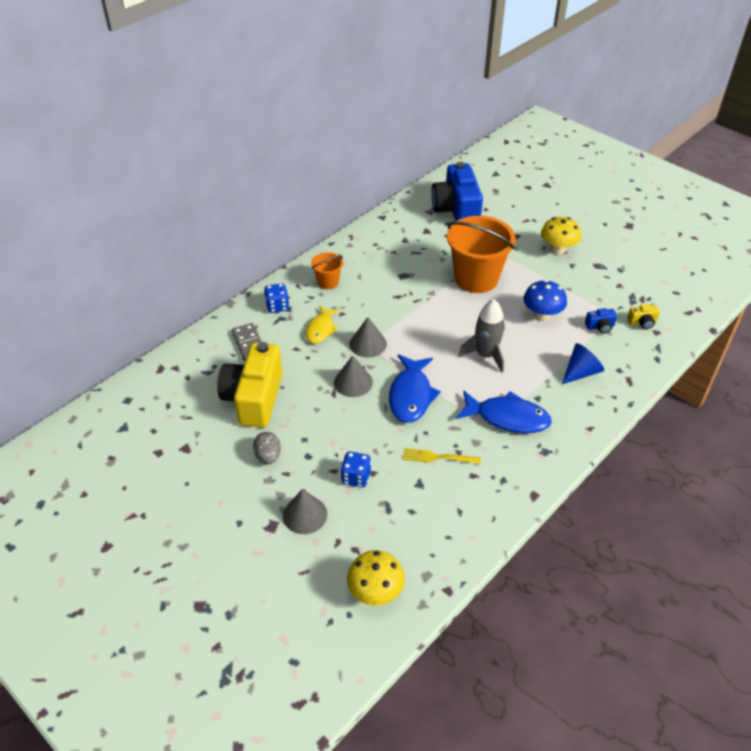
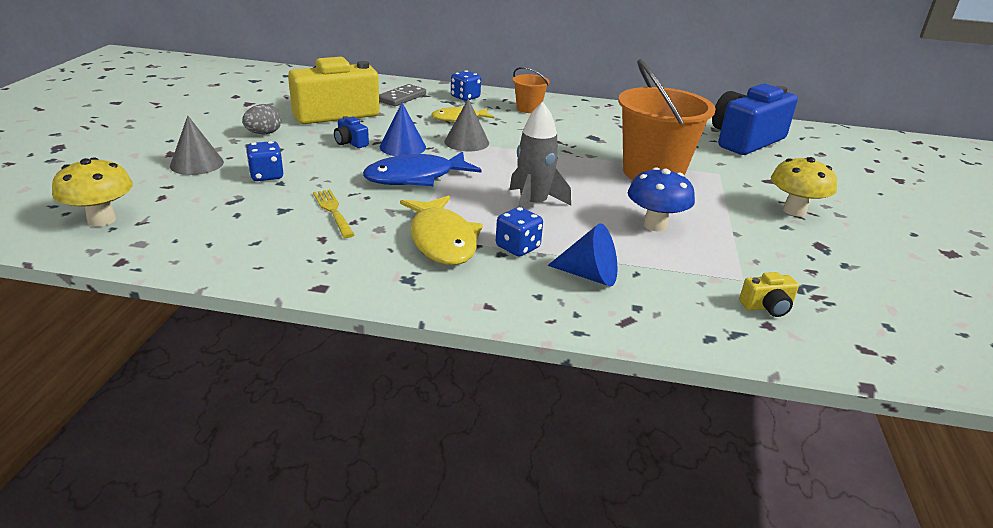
camera: 55 degrees right, 15 degrees down
(353, 382) = (402, 147): grey cone -> blue cone
(508, 418) = (442, 240): blue fish -> yellow fish
(535, 387) = (517, 247): none -> blue dice
(600, 326) = (701, 272): blue camera -> blue camera (350, 142)
(642, 322) = (767, 307): yellow camera -> yellow camera turned 60 degrees counterclockwise

